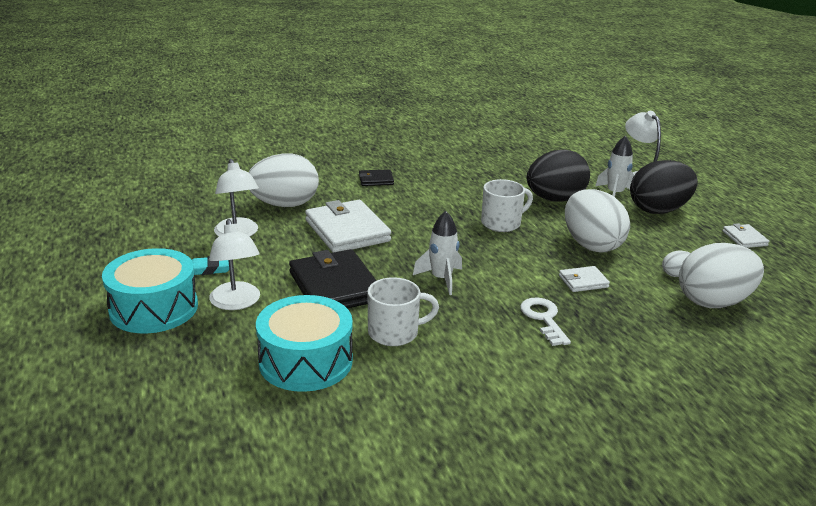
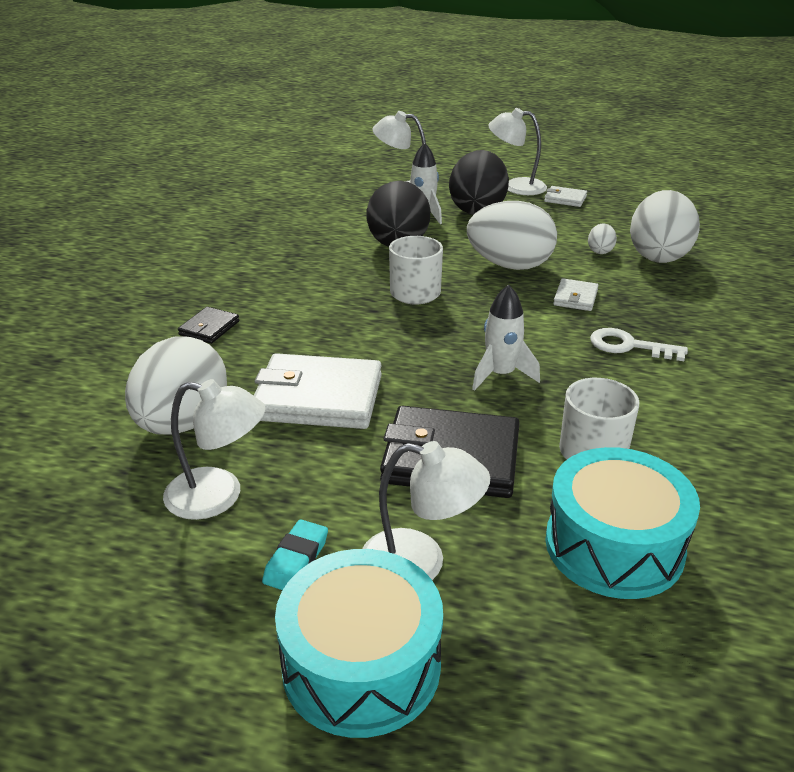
camera: 55 degrees left, 5 degrees up
(727, 213) = (515, 186): none -> white lamp

